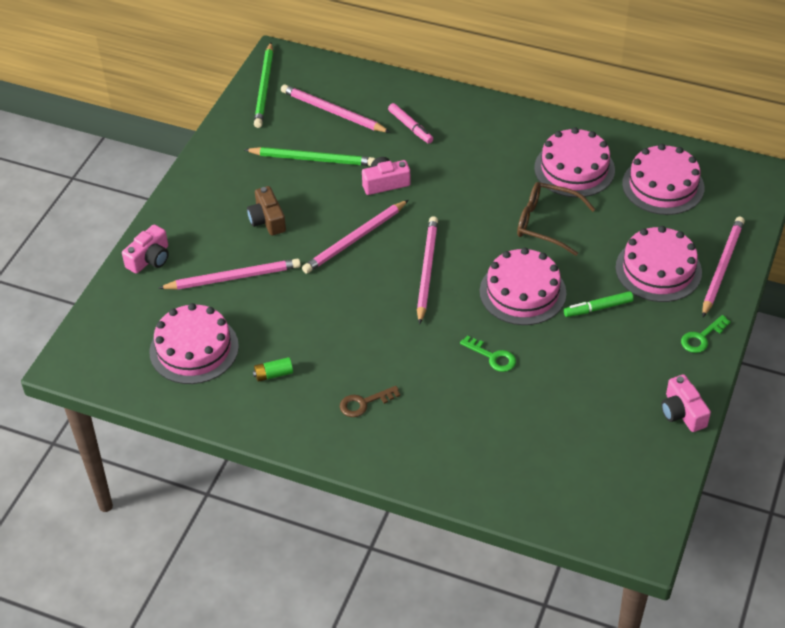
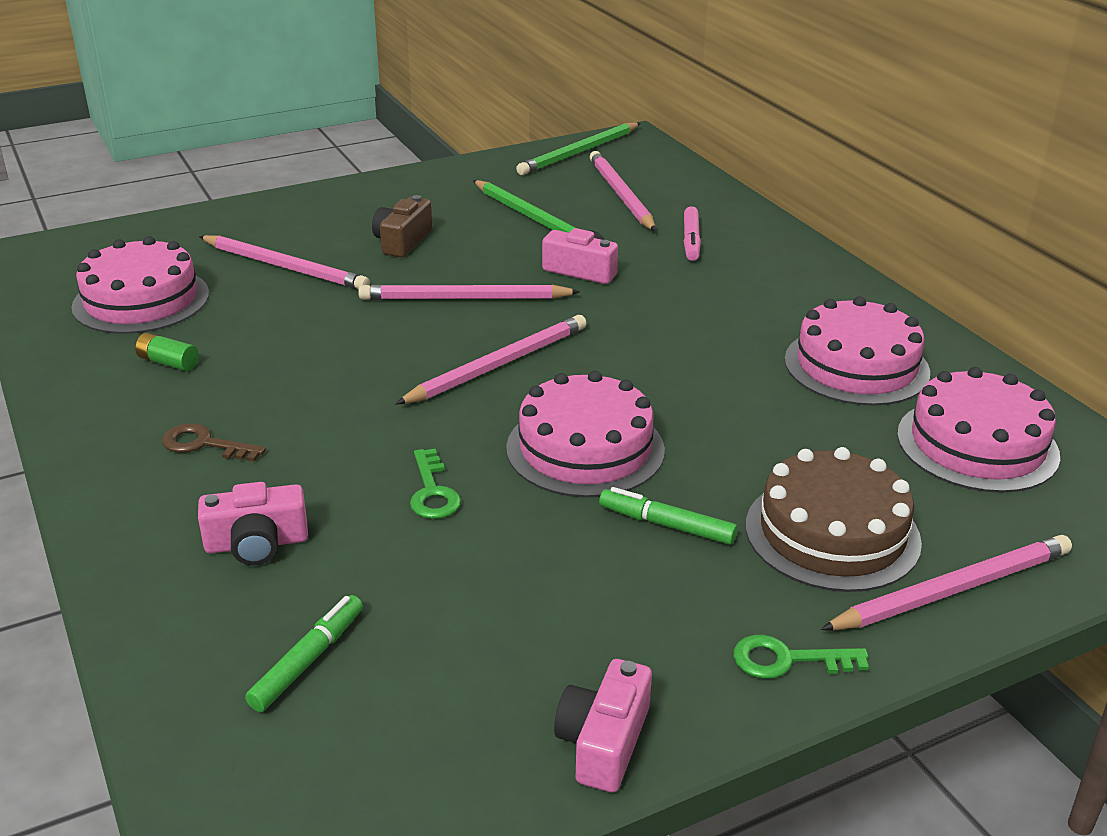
camera: 40 degrees right, 15 degrees down
(150, 259) = (240, 217): pink camera -> pink camera (257, 543)
(546, 223) = (730, 398): brown glasses -> none
(550, 459) = (308, 660): none -> green marker
(658, 269) = (832, 533): pink cake -> brown cake

